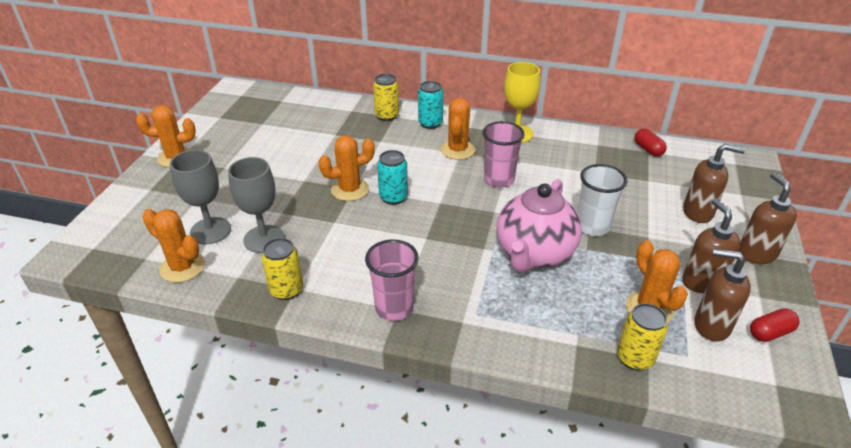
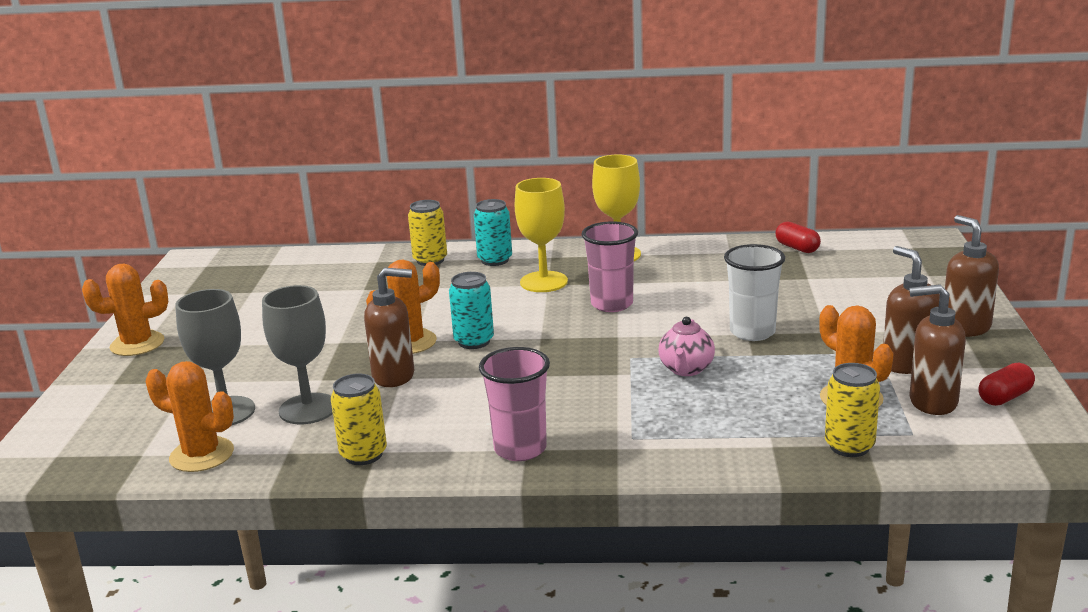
camera: 10 degrees left, 15 degrees down
(457, 150) = (543, 282): orange cactus -> yellow goblet
(534, 254) = (686, 369): pink teapot -> pink teapot, size x0.50
(698, 212) = (881, 300): brown soap dispenser -> brown soap dispenser (394, 376)

